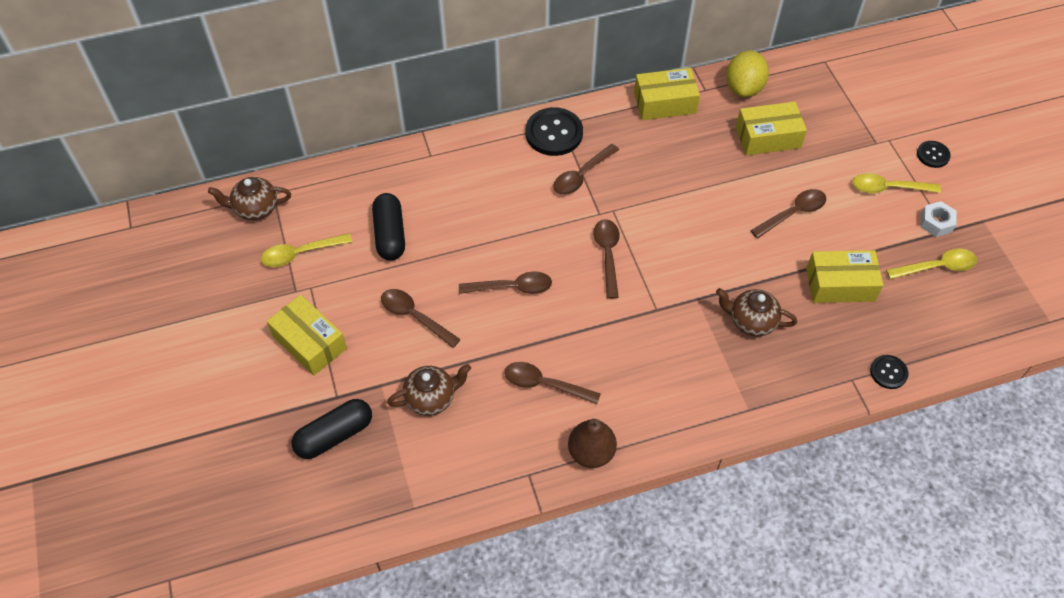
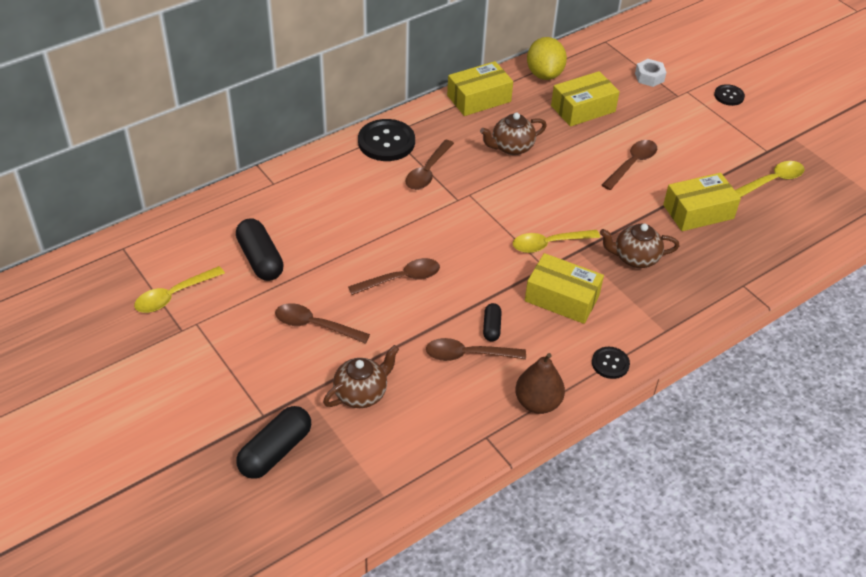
camera: 20 degrees left, 10 degrees down
(255, 208) = (109, 265): brown teapot -> brown teapot (511, 147)
(309, 342) = (215, 373): yellow box -> yellow box (562, 298)
(578, 361) = (491, 327): none -> black capsule
(607, 255) = (480, 232): brown spoon -> none
(888, 188) = (703, 128): yellow spoon -> yellow spoon (549, 244)
(888, 372) = (771, 272): black button -> black button (610, 363)
(936, 223) = (756, 147): white nut -> white nut (649, 77)

